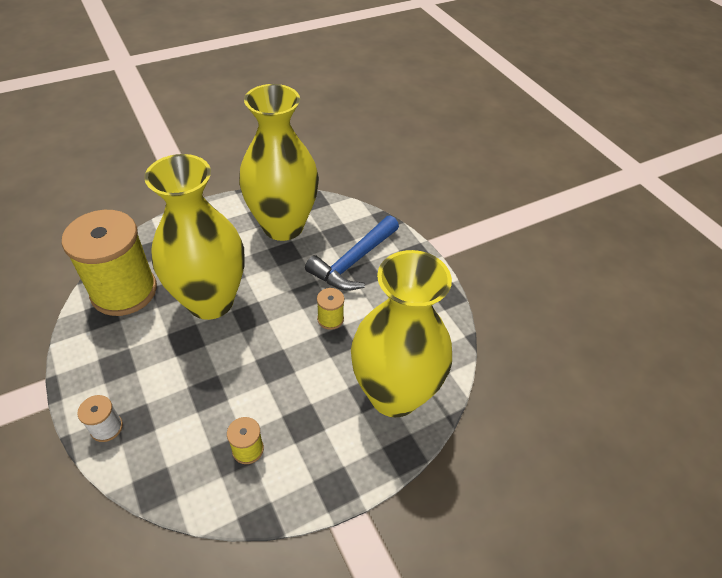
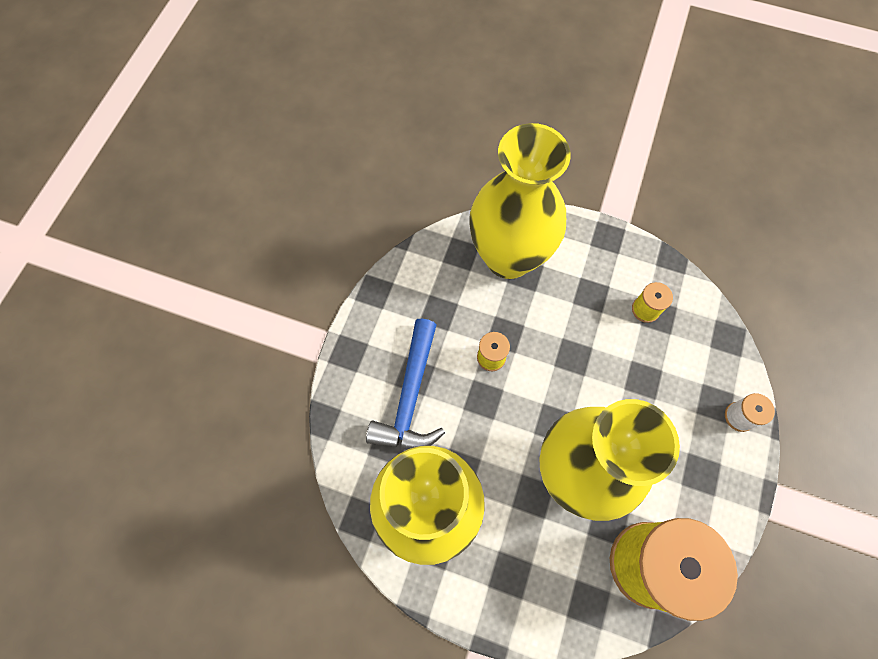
camera: 130 degrees left, 20 degrees up
(353, 262) = (410, 397): blue hammer -> blue hammer turned 105 degrees clockwise

